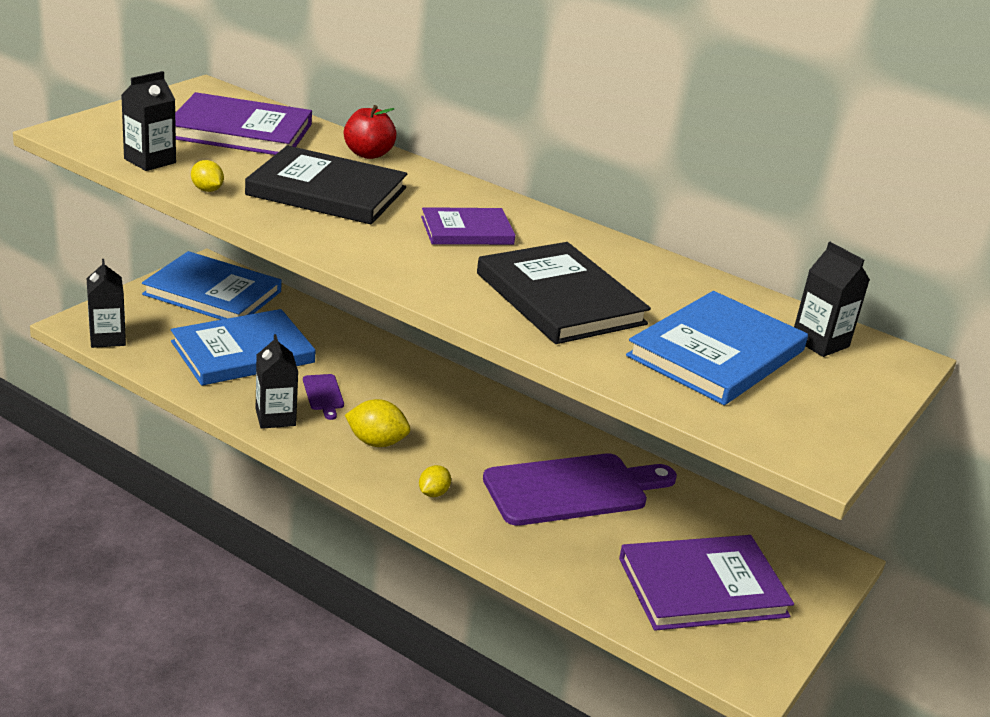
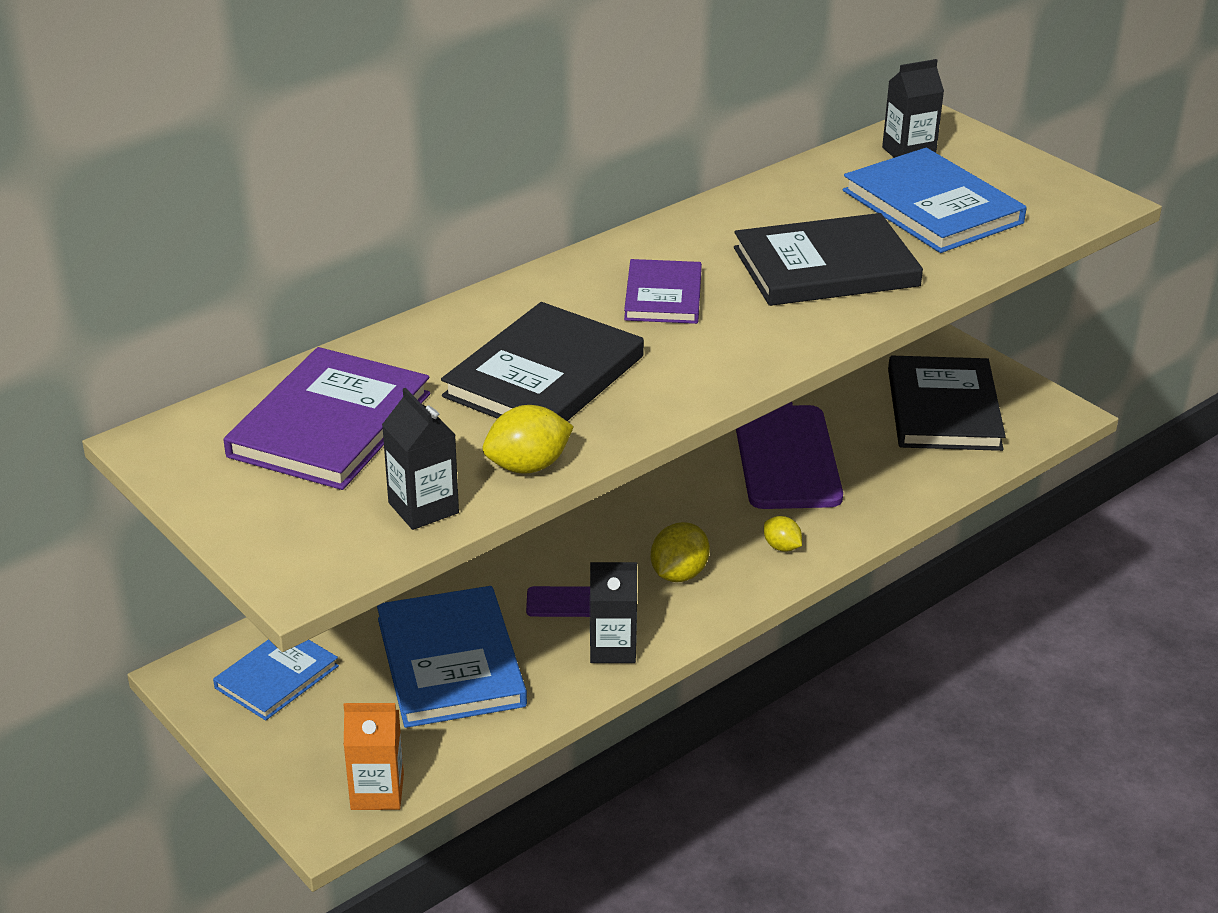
camera: 70 degrees left, 5 degrees up
(107, 338) = (377, 792): black carton -> orange carton
(207, 190) = (528, 466): yellow lemon -> yellow lemon, size x1.62
(212, 293) = (276, 677): blue book -> blue book, size x0.61
(368, 154) = (431, 333): red apple -> none
(702, 587) = (943, 409): purple book -> black book

